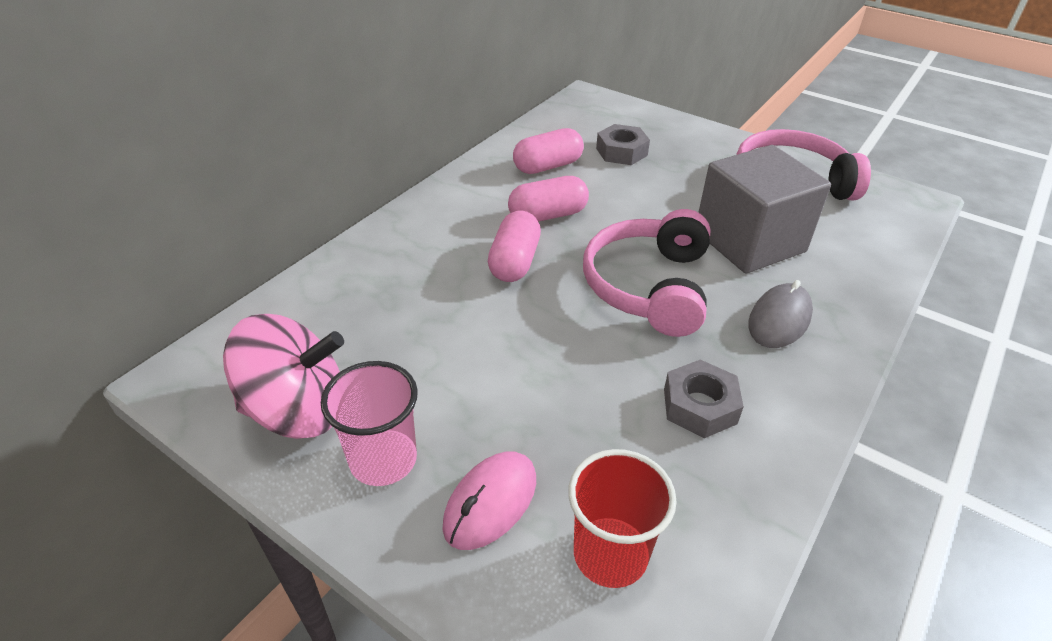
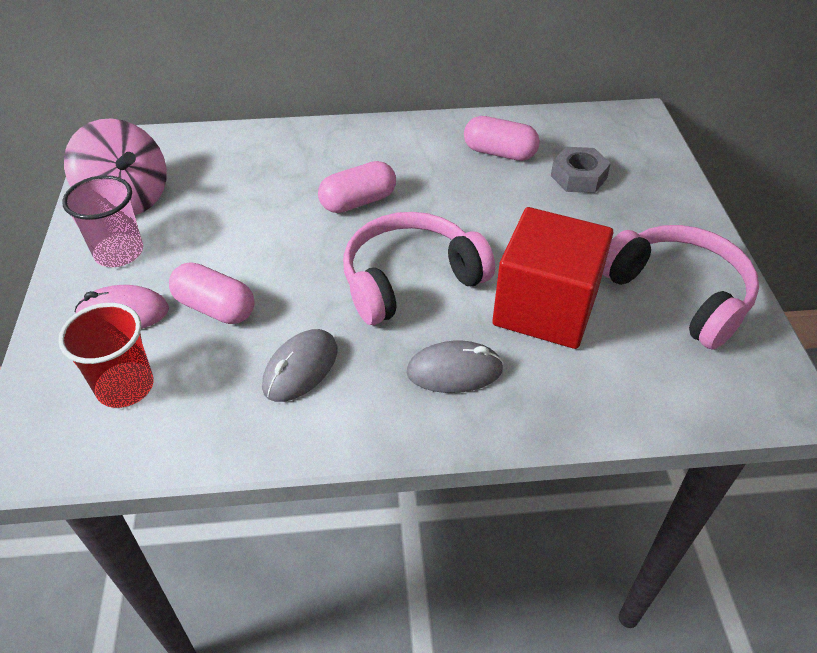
camera: 50 degrees right, 5 degrees up
(548, 215) = (434, 187): pink capsule -> pink capsule (215, 308)
(699, 406) = (300, 368): grey nut -> grey mouse
(749, 241) = (545, 308): grey cube -> red cube

